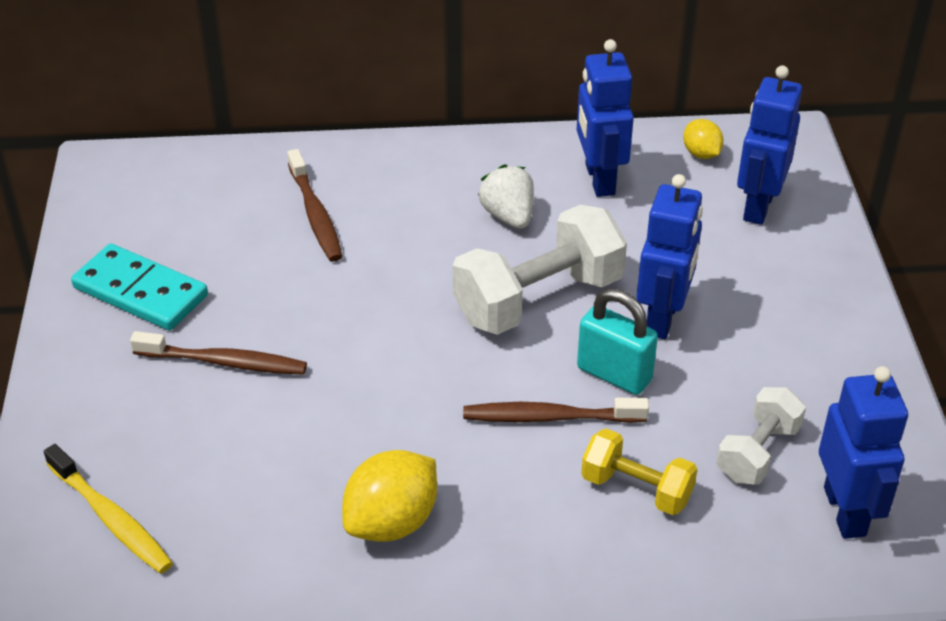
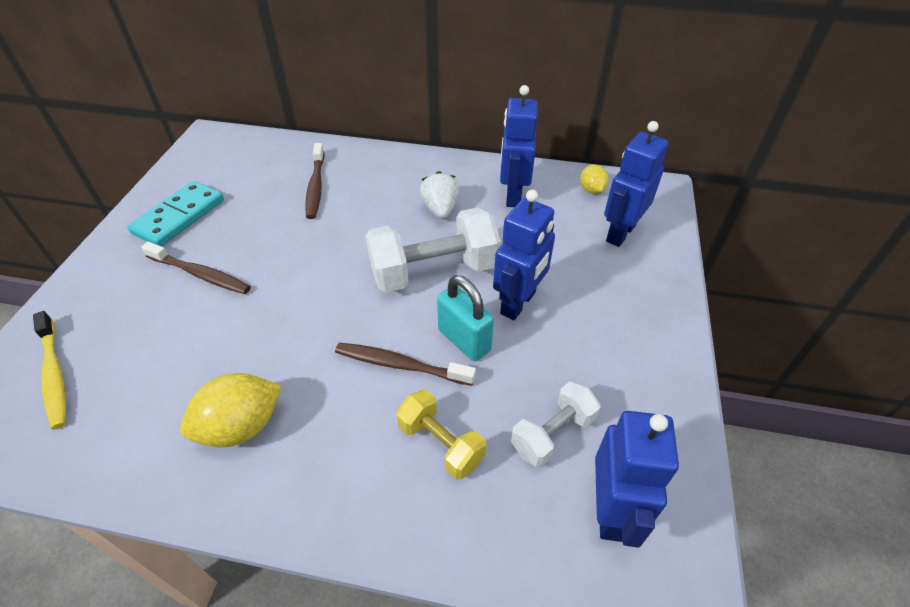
camera: 15 degrees right, 5 degrees up
(140, 292) = (179, 217): turquoise domino -> turquoise domino turned 75 degrees clockwise

